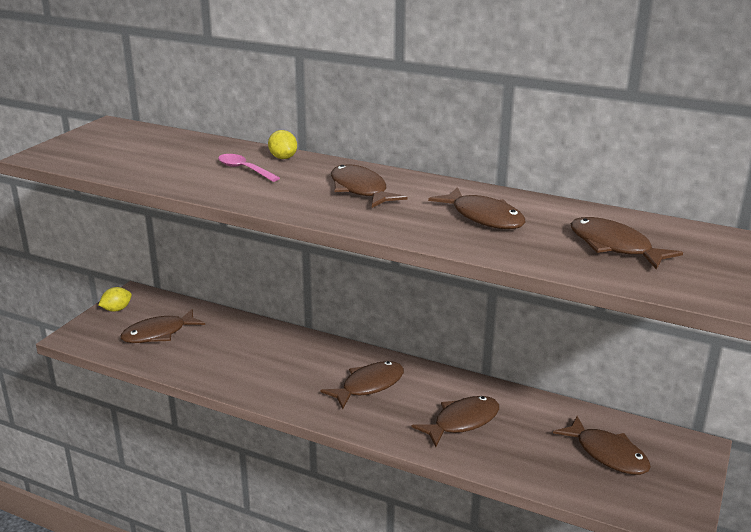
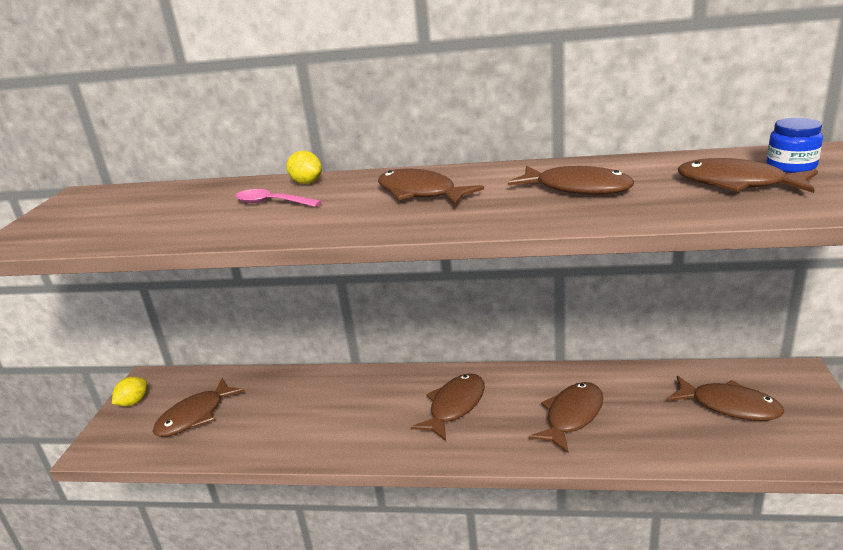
camera: 15 degrees left, 0 degrees up
(679, 243) = (791, 166): none -> blue jar

